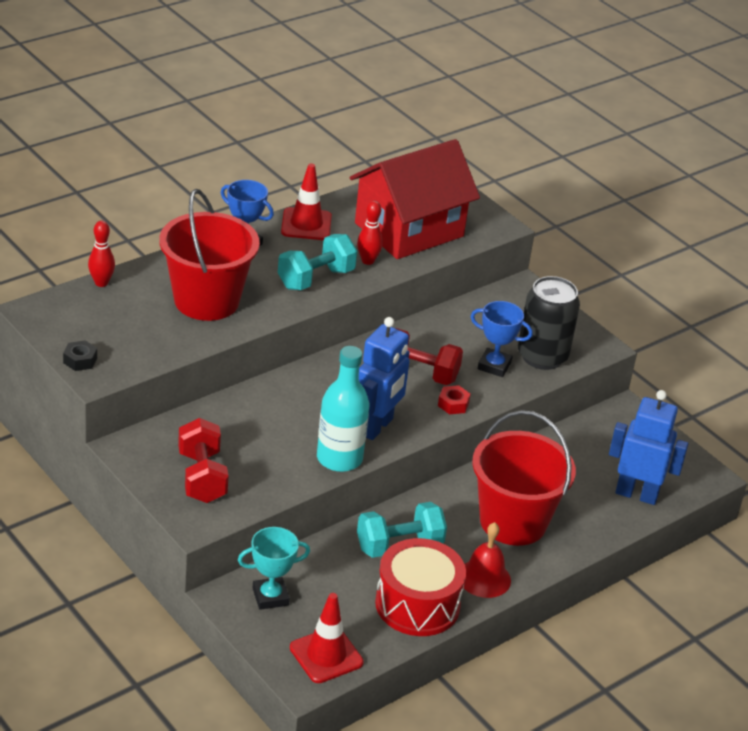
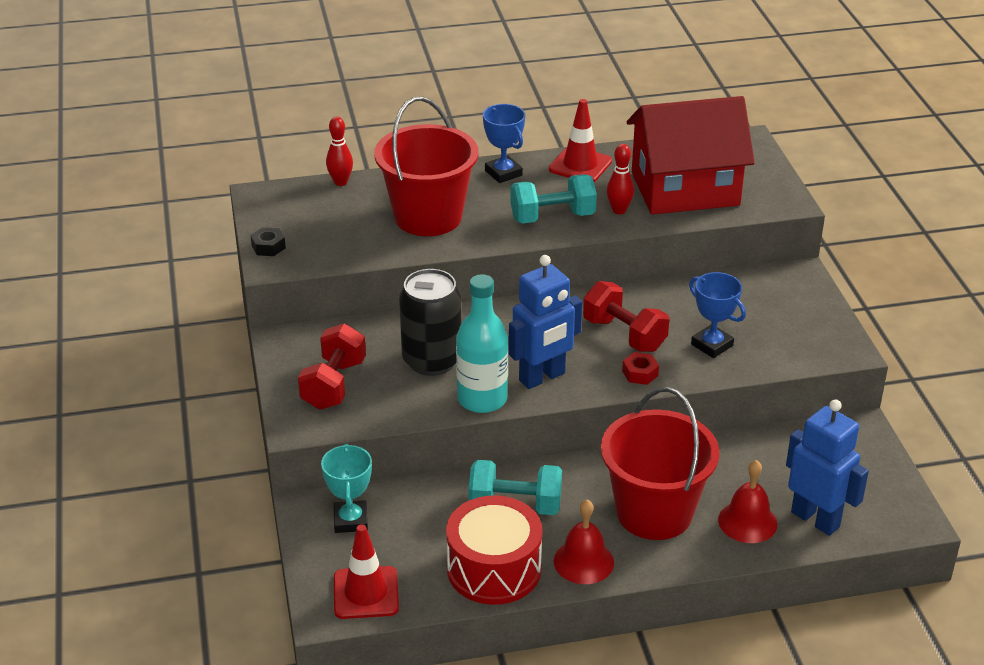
camera: 30 degrees right, 0 degrees up
(270, 597) = (350, 520): turquoise trophy -> turquoise trophy turned 75 degrees clockwise
(542, 356) = (773, 347): black can -> black can (432, 360)
(588, 510) = (747, 522): none -> red bell

